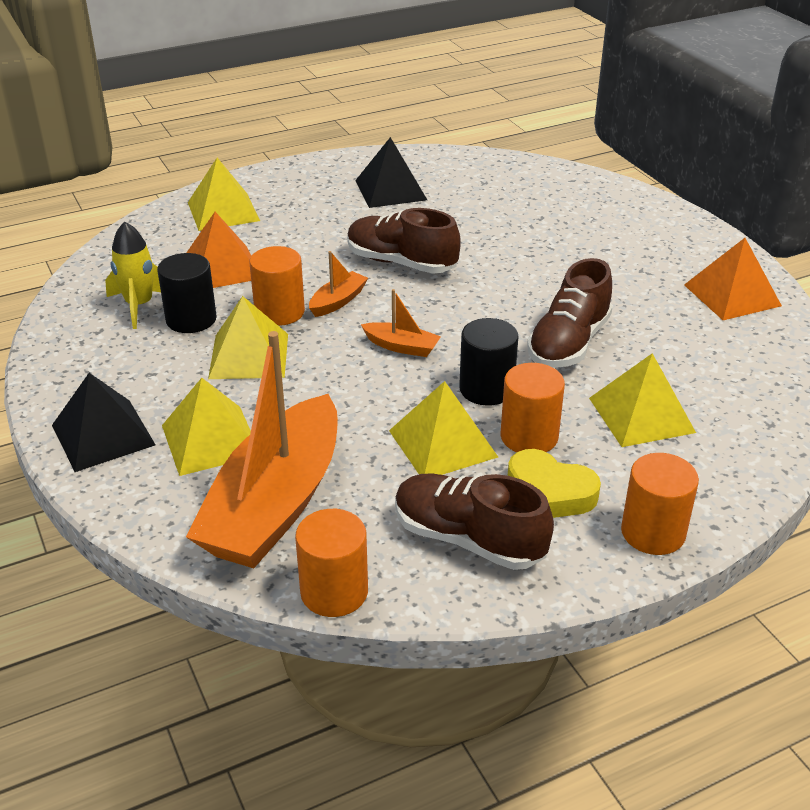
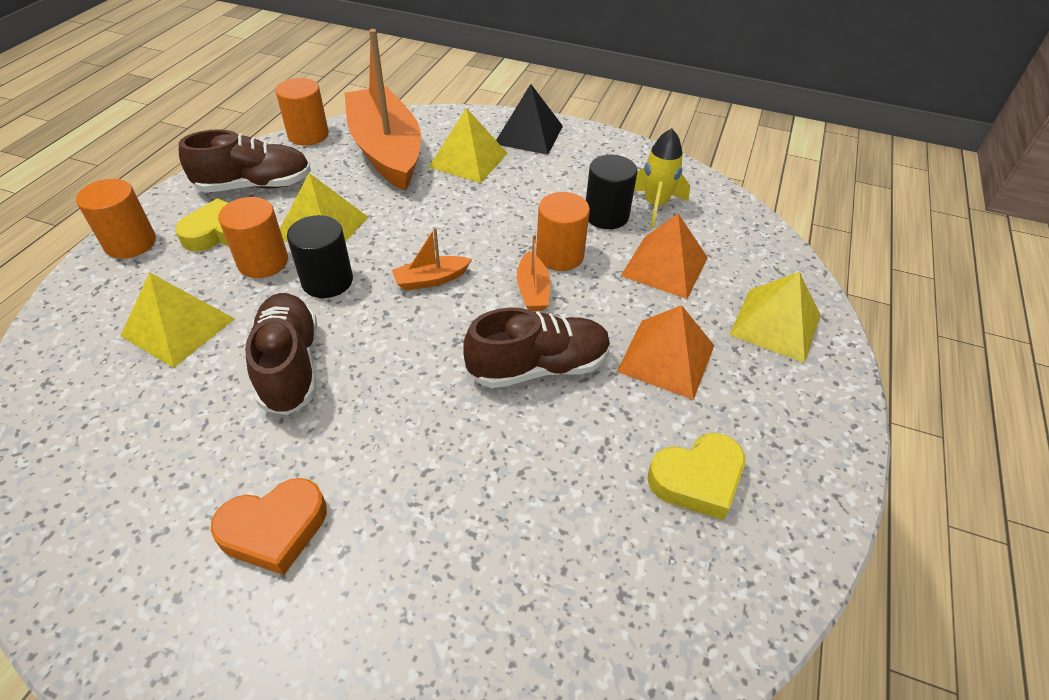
camera: 135 degrees right, 10 degrees up
(249, 355) = (526, 213): yellow pyramid -> none
(390, 190) = (697, 479): black pyramid -> yellow heart
(638, 272) = (274, 529): none -> orange heart
(732, 295) = (127, 566): orange pyramid -> orange pyramid (666, 358)

